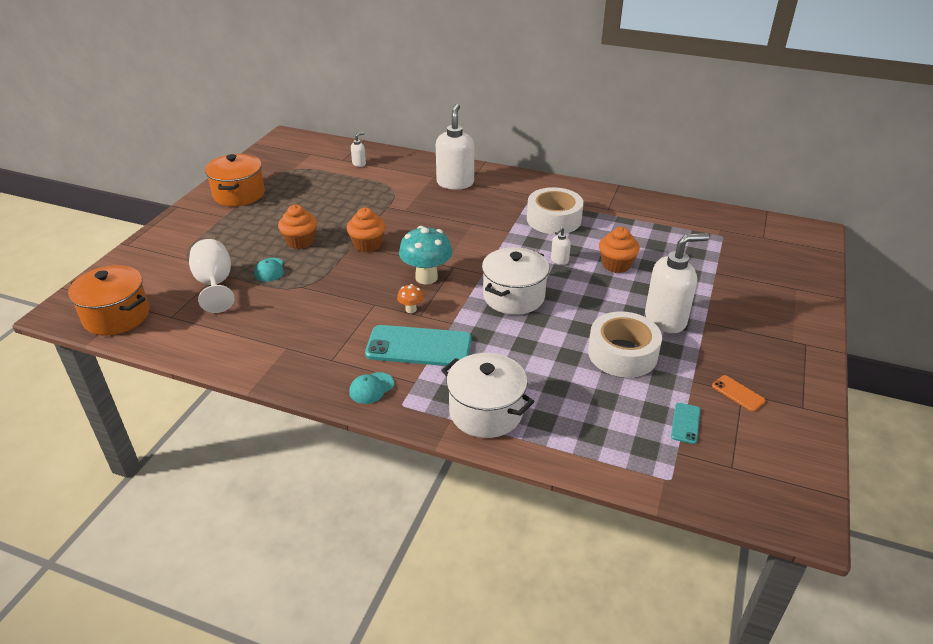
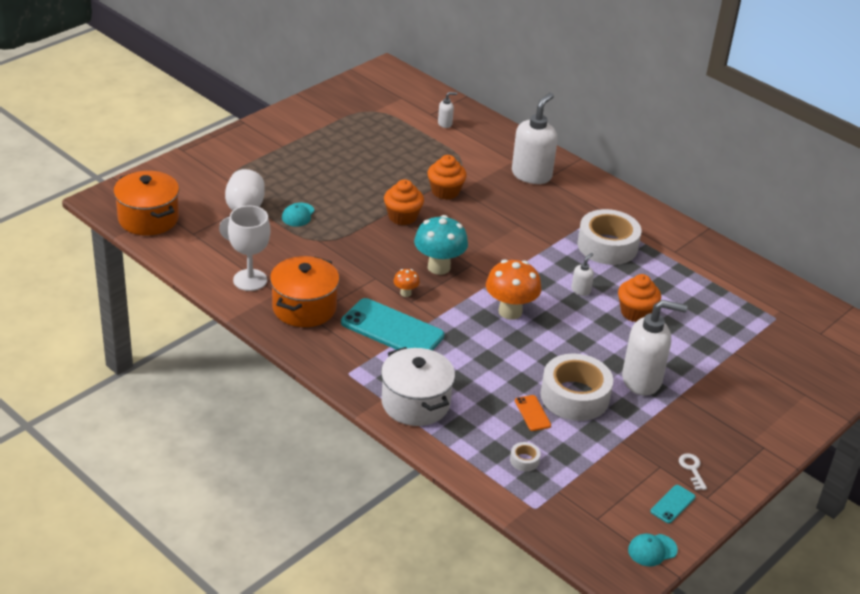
camera: 20 degrees right, 0 degrees up
(239, 194) = (307, 125): orange pot -> orange pot (304, 308)
(252, 344) = (250, 280): none -> white goblet
(300, 241) = (340, 194): orange cupcake -> orange cupcake (445, 191)
(371, 388) = (330, 351): turquoise cap -> turquoise cap (652, 550)
(514, 296) = (510, 311): white pot -> orange mushroom
(559, 260) = (581, 290): white soap dispenser -> white soap dispenser turned 150 degrees clockwise
(625, 432) = (524, 460): none -> white tape
(685, 423) = (585, 472): turquoise phone -> turquoise phone (672, 504)
(738, 393) = (655, 465): orange phone -> orange phone (532, 413)
(769, 385) = (692, 469): none -> white key

